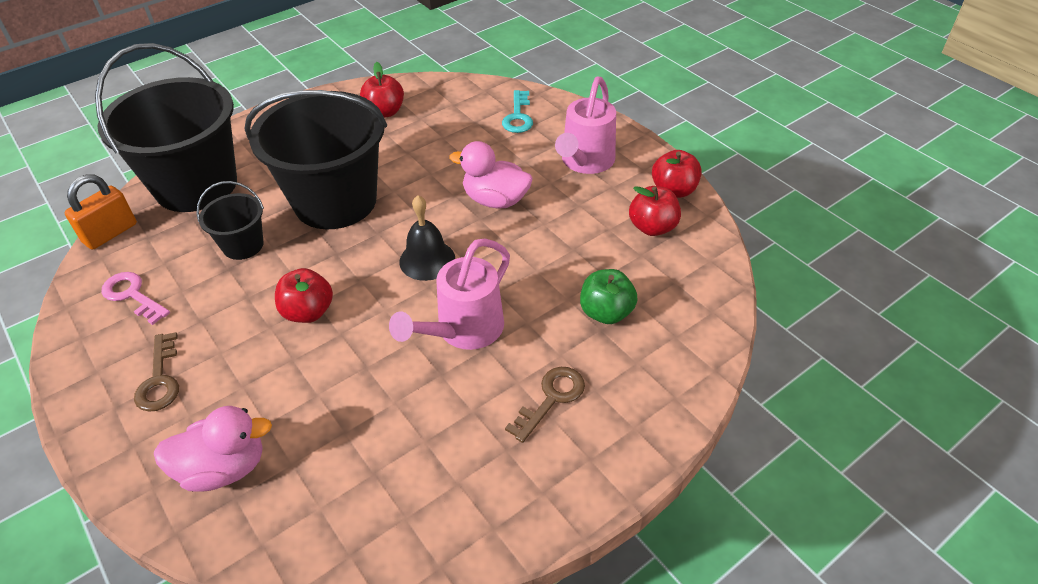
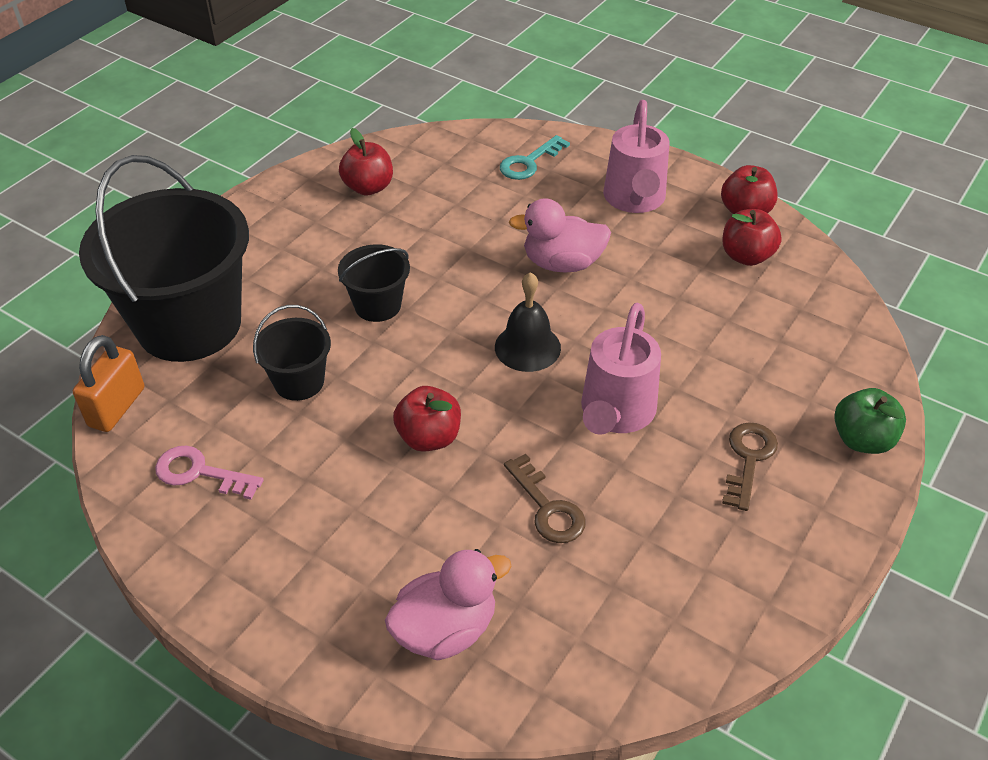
camera: 20 degrees left, 0 degrees up
(160, 379) = (303, 557): brown key -> brown key (547, 507)
(335, 201) = (377, 305): black bucket -> black bucket, size x0.46
(518, 116) = (529, 162): turquoise key -> turquoise key turned 60 degrees clockwise
(606, 312) = (751, 357): green apple -> green apple (862, 440)

